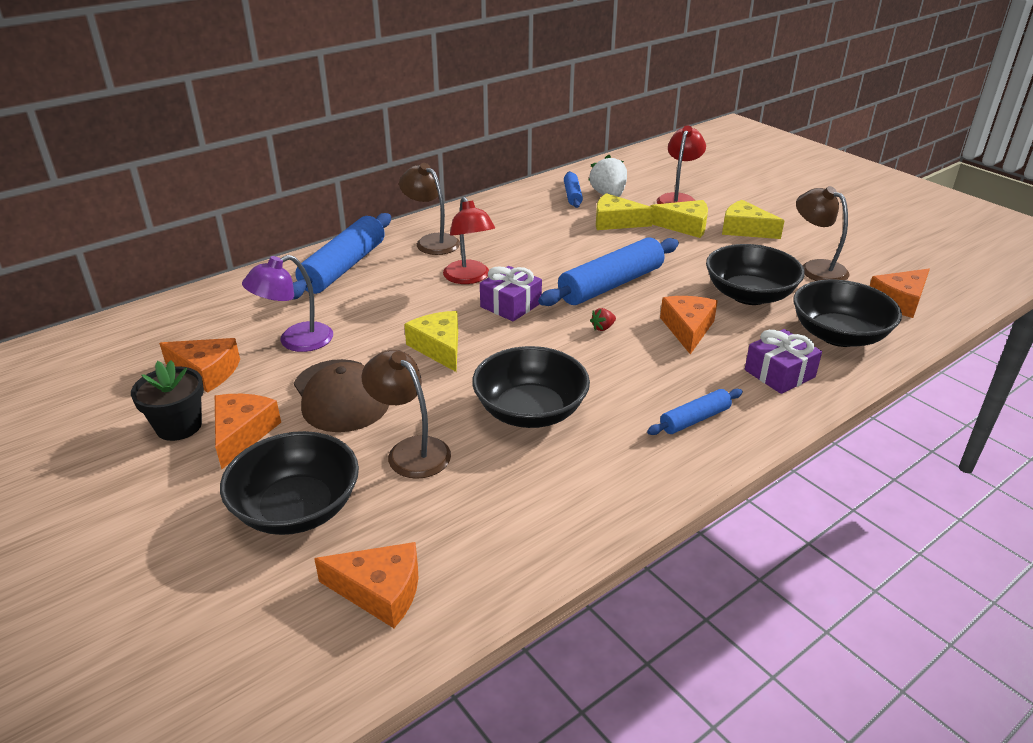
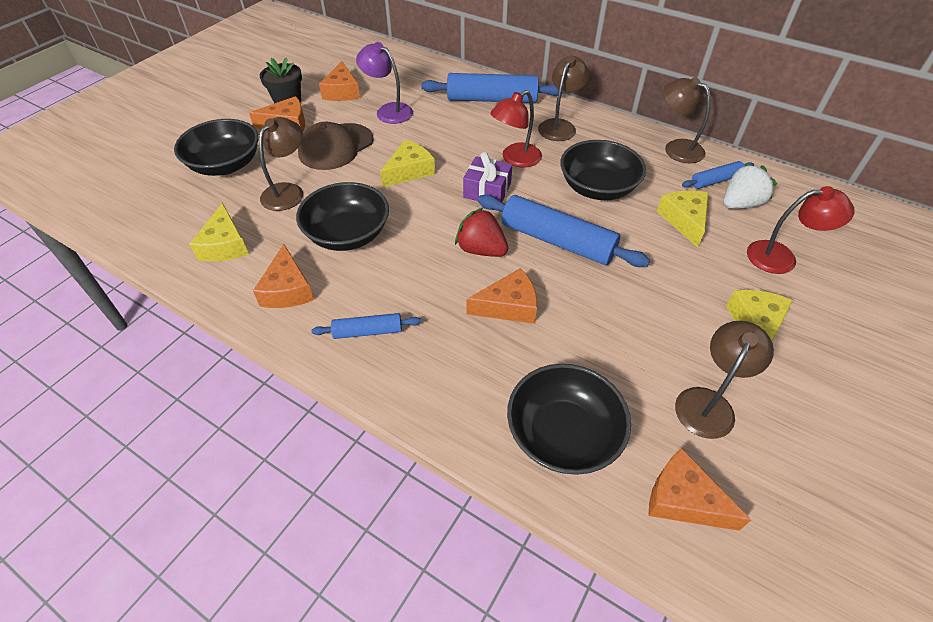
camera: 70 degrees right, 15 degrees up
(380, 591) = (162, 215): orange cheese -> orange cheese (287, 289)
(515, 198) = (676, 148): none -> brown lamp
(603, 328) = (481, 250): red strawberry -> red strawberry, size x2.18
(685, 226) = (719, 273): yellow cheese -> yellow cheese (225, 245)
(694, 419) = (368, 331): blue rolling pin -> blue rolling pin turned 45 degrees counterclockwise
(749, 295) = (602, 345): black bowl -> black bowl (597, 188)
(779, 373) = (463, 386): purple gift -> none

